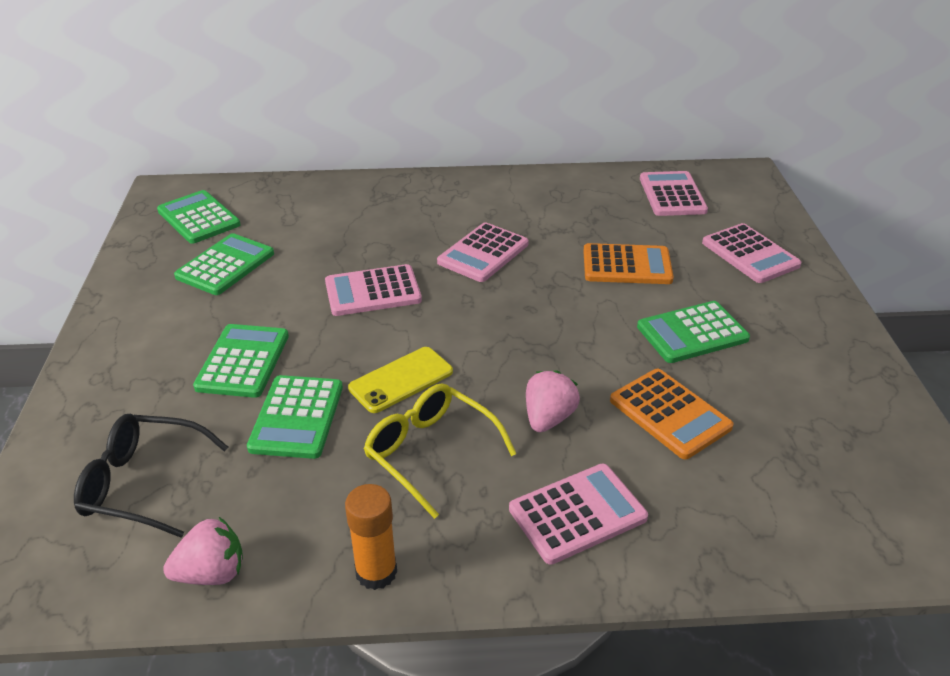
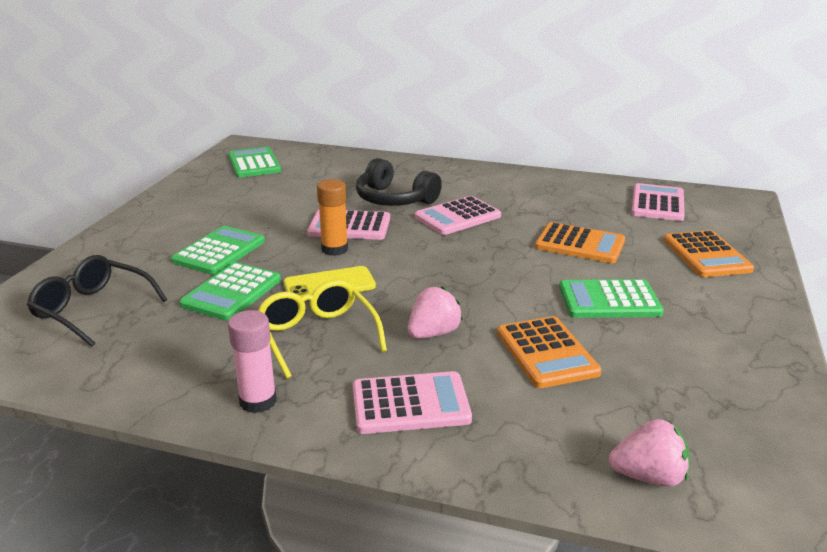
camera: 20 degrees right, 10 degrees down
(212, 573) = (95, 374): pink strawberry -> pink strawberry (648, 476)
(225, 265) = (251, 193): green calculator -> none
(376, 572) = (215, 403): orange glue stick -> orange glue stick (334, 249)
(400, 242) = (394, 199): none -> black headphones
(421, 556) = (258, 401): none -> pink glue stick
(750, 254) = (706, 255): pink calculator -> orange calculator

